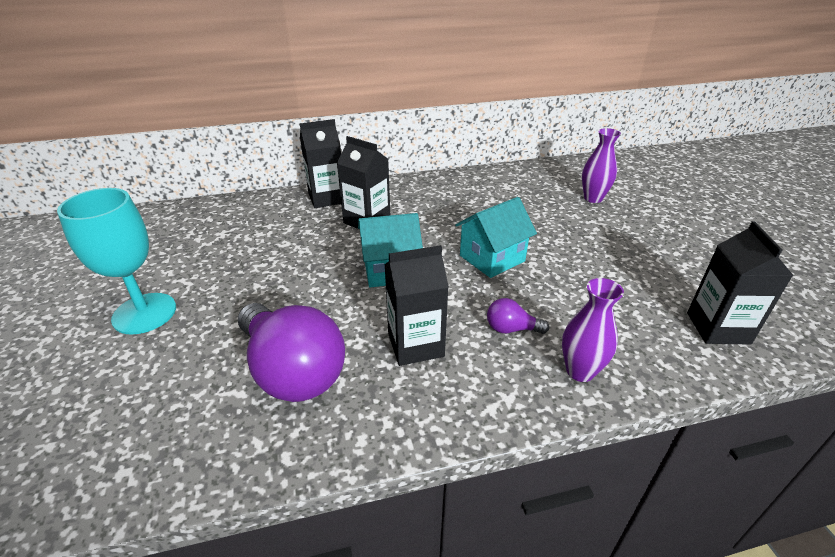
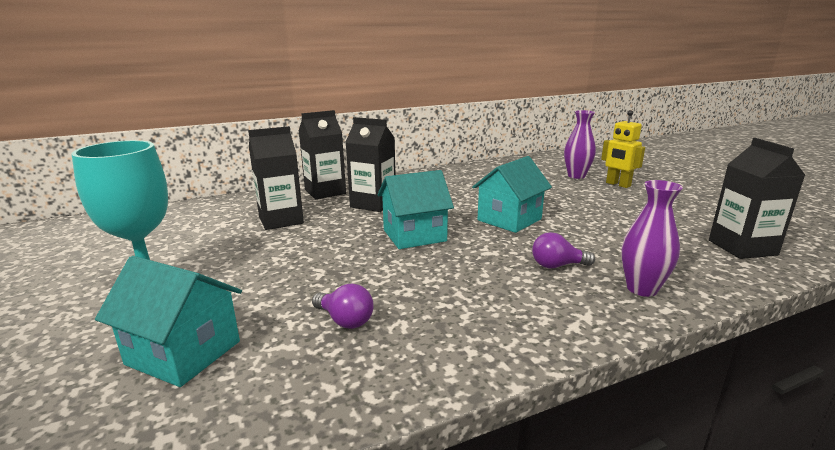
camera: 10 degrees left, 15 degrees down
(155, 387) = (183, 353): none -> turquoise house
(292, 371) = (345, 320): purple light bulb -> purple light bulb, size x0.43
(415, 345) = (468, 286): black carton -> black carton (281, 220)
(632, 216) = (618, 184): none -> yellow robot

